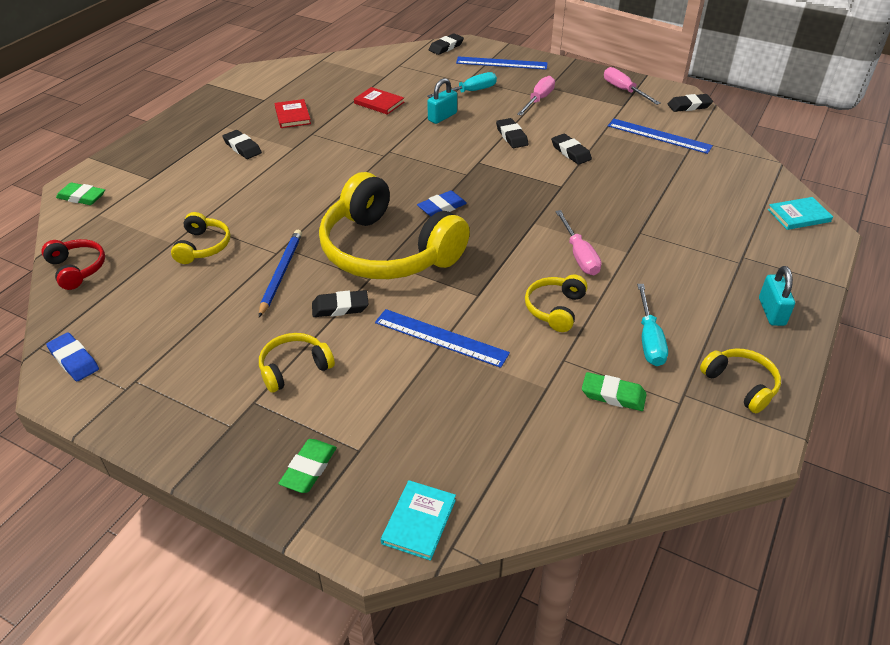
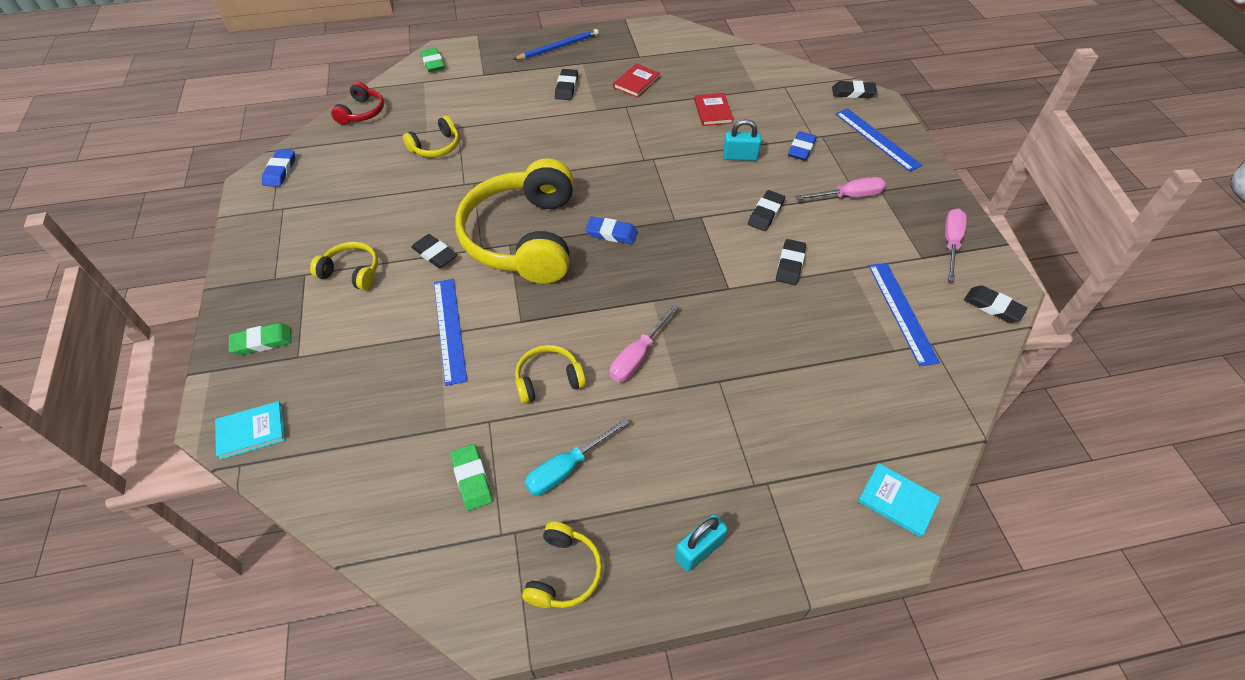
camera: 50 degrees right, 10 degrees up
(281, 273) = (444, 201): blue pencil -> blue pencil (558, 47)
(470, 92) = (801, 149): turquoise screwdriver -> blue eraser

